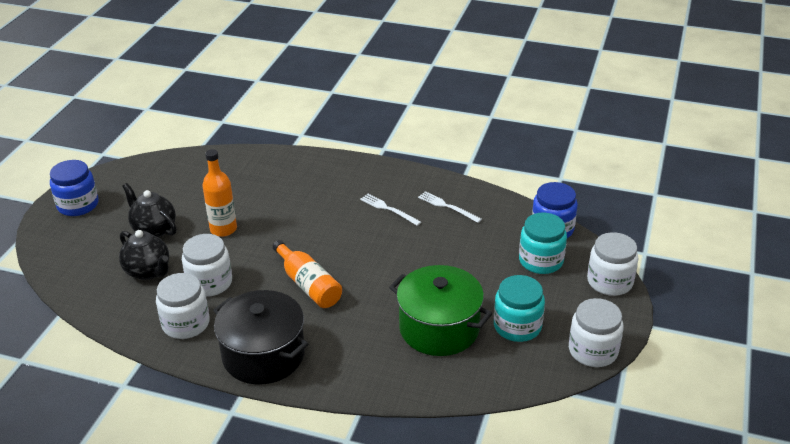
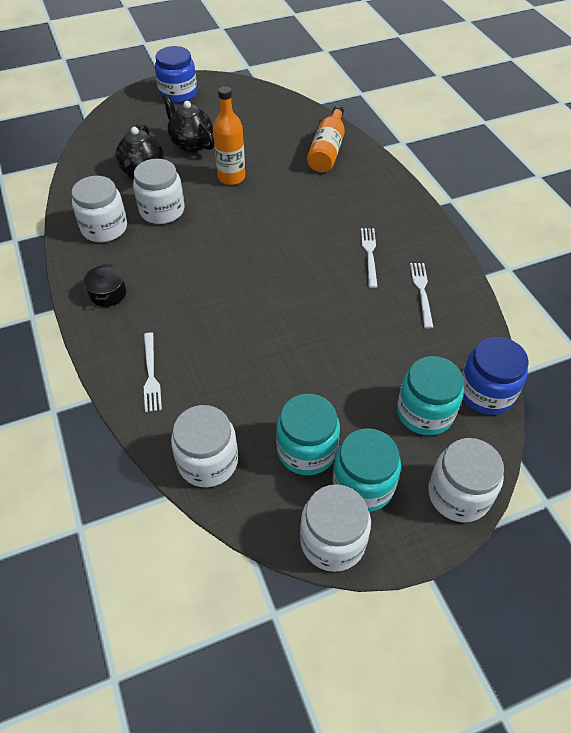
camera: 50 degrees right, 15 degrees up
(154, 230) = (191, 144): black teapot -> black teapot turned 45 degrees counterclockwise
(263, 355) = (108, 294): black pot -> black pot, size x0.44
(308, 285) = (216, 267): orange bottle -> orange bottle (327, 150)
(373, 369) = (151, 374): none -> white fork
(439, 328) = (246, 389): green pot -> none
(480, 377) = (208, 461): none -> white jar
(566, 316) = (363, 485): none -> turquoise jar

